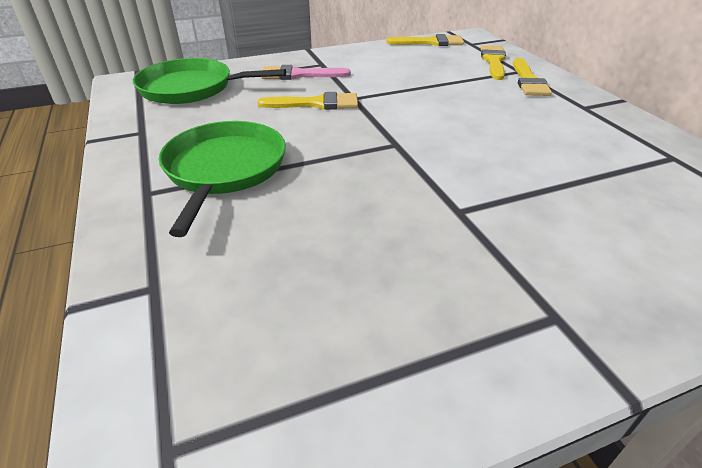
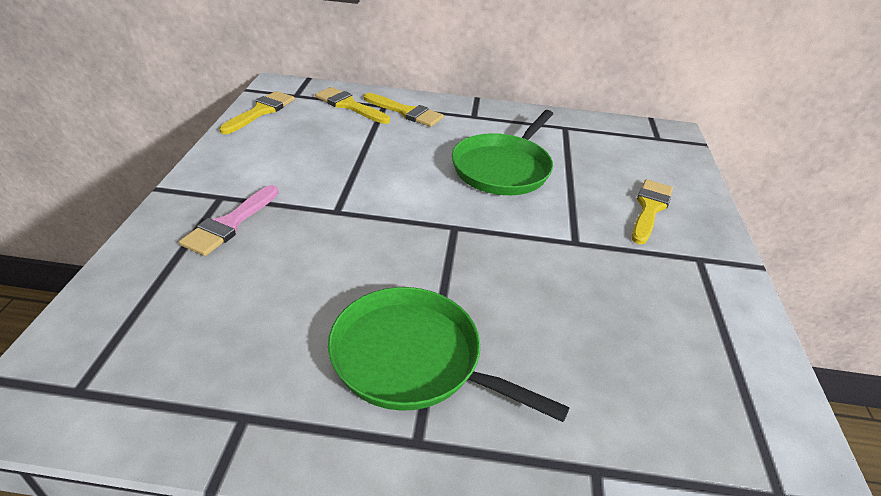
camera: 65 degrees left, 0 degrees up
(191, 88) = (151, 329): green pan -> green pan (503, 168)
(315, 104) = (323, 241): yellow brush -> yellow brush (649, 209)

